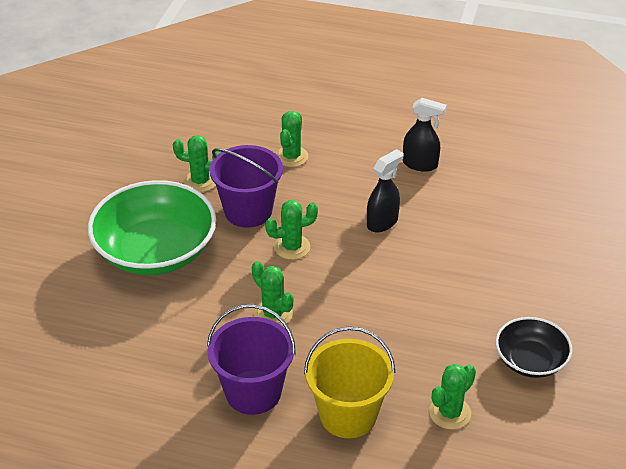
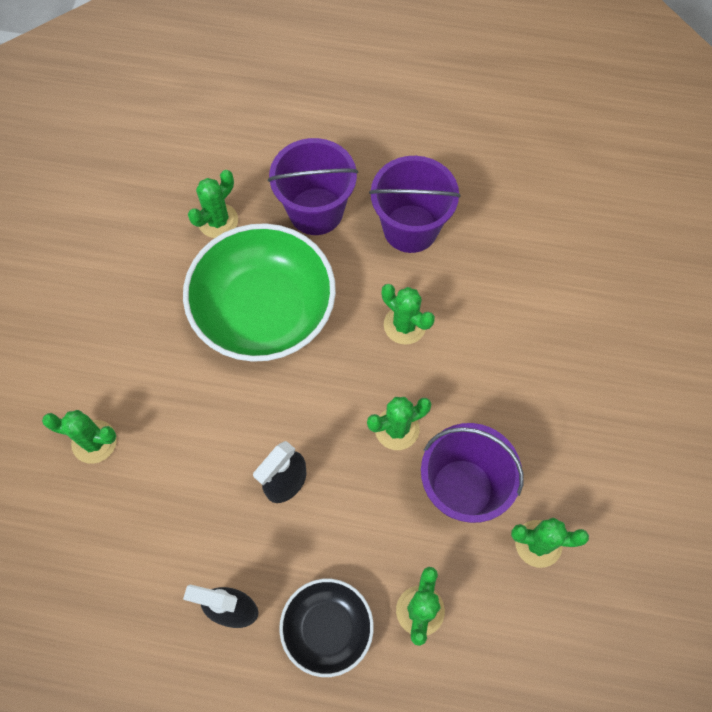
camera: 175 degrees right, 25 degrees up
(156, 251) = (561, 408): green bowl -> green bowl (264, 310)
(348, 415) = (316, 211): yellow bucket -> purple bucket
(530, 360) = (129, 287): black bowl -> black bowl (327, 628)
(538, 254) = (94, 442): none -> green cactus

